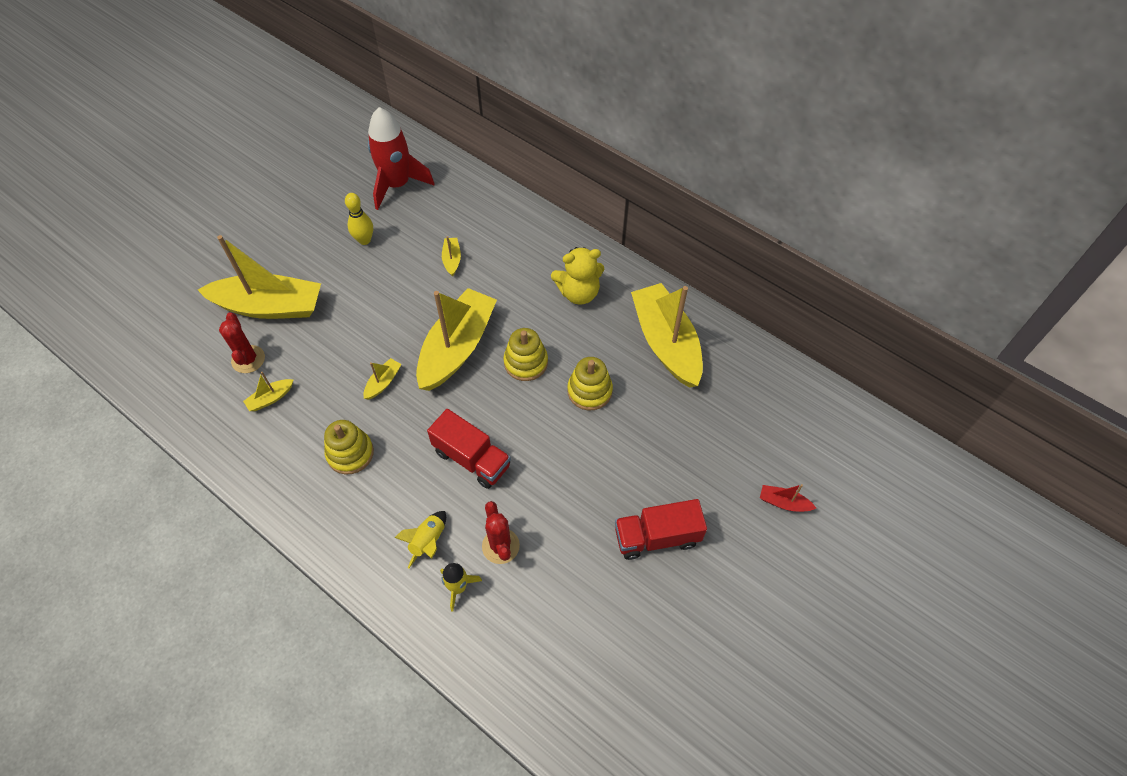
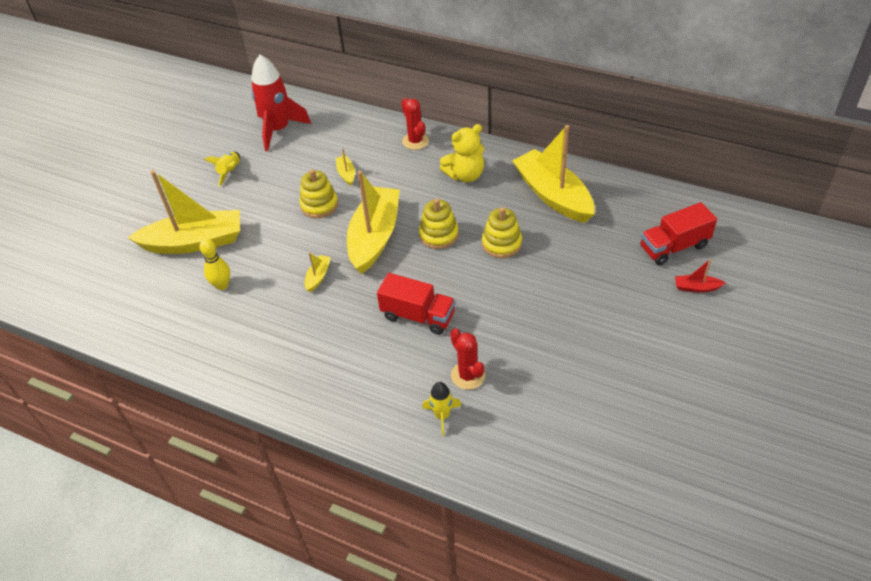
camera: 10 degrees left, 10 degrees down
(248, 359) = (188, 286): red cactus -> red cactus (415, 141)
(270, 398) = (219, 311): yellow boat -> none
(350, 453) = (307, 336): yellow stacking toy -> yellow stacking toy (319, 205)
(364, 240) = (263, 175): yellow bowling pin -> yellow bowling pin (222, 285)
(428, 541) = (402, 387): yellow rocket -> yellow rocket (230, 172)
(657, 537) = (600, 337): red truck -> red truck (674, 247)

